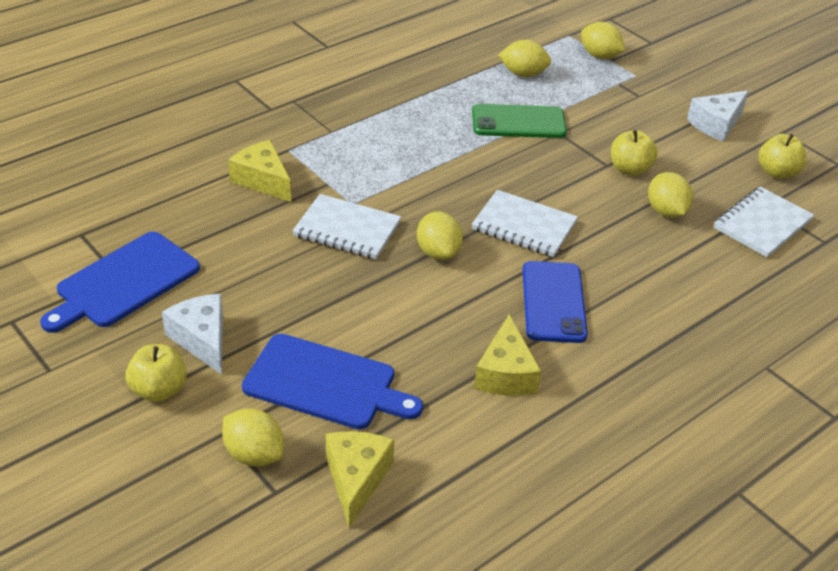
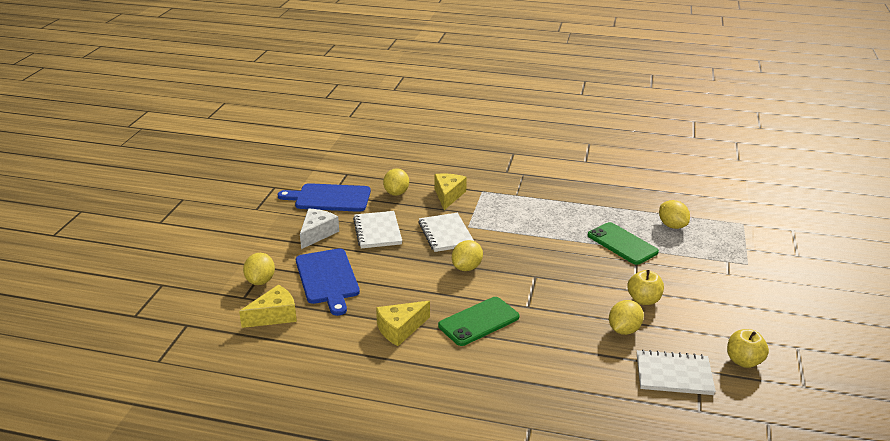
camera: 55 degrees right, 10 degrees down
(159, 390) = (273, 239): yellow apple -> none
(524, 226) = (530, 285): white notebook -> white notebook (377, 231)
(553, 302) = (479, 321): blue phone -> green phone
(599, 56) = (743, 243): yellow lemon -> yellow lemon (396, 193)
(716, 124) = (753, 315): white cheese -> none

